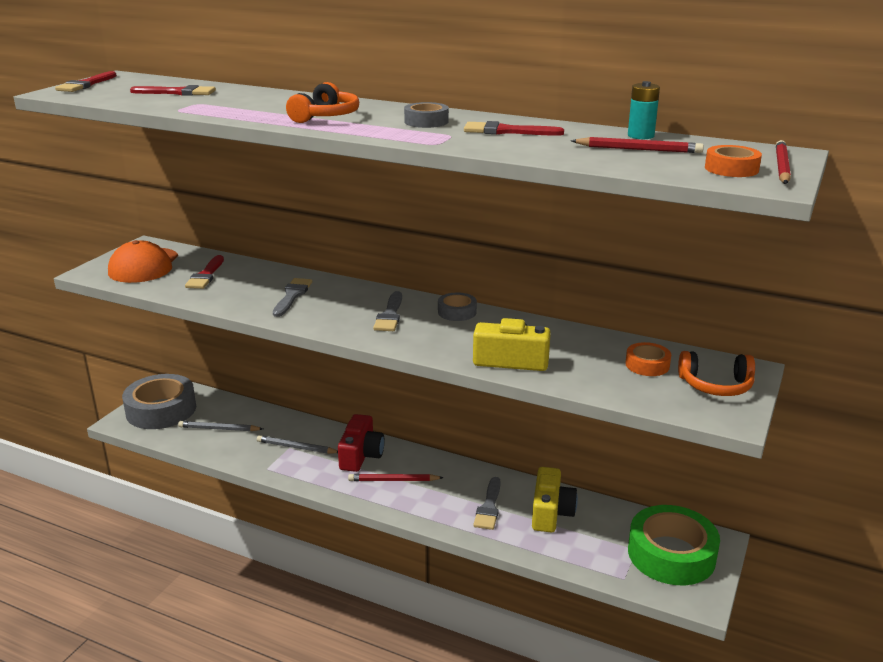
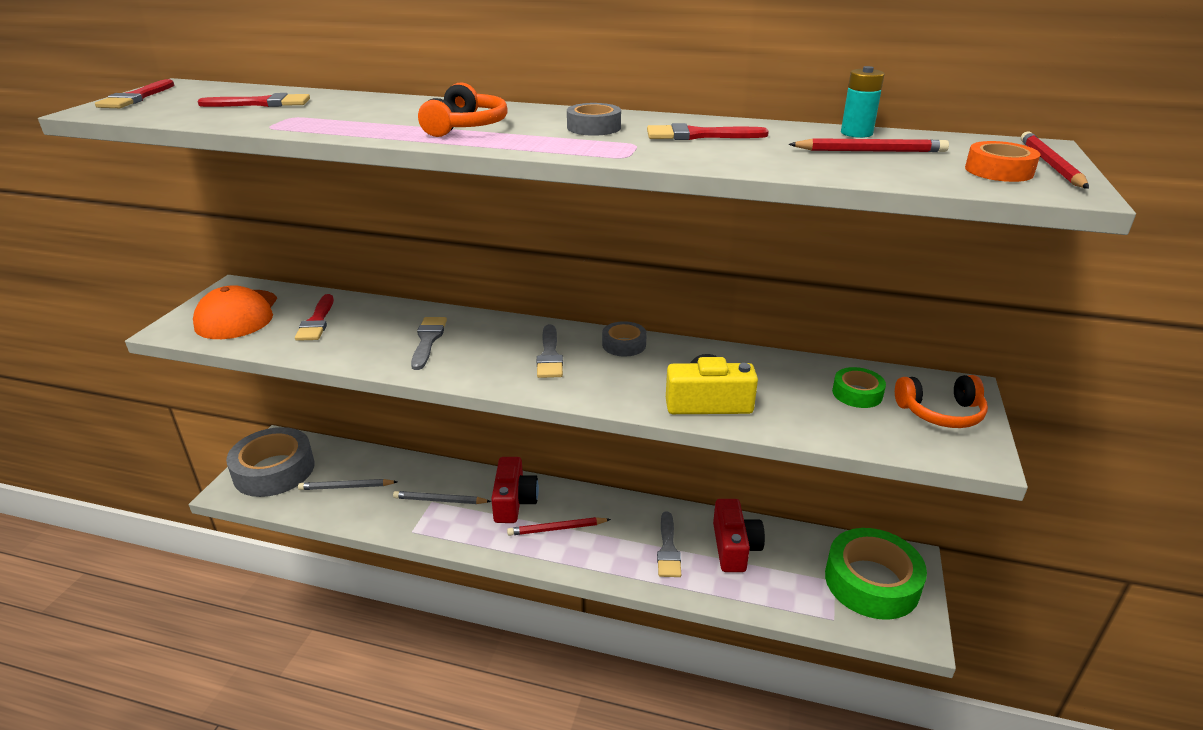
camera: 10 degrees left, 5 degrees up
(550, 512) = (734, 547): yellow camera -> red camera
(647, 365) = (857, 393): orange tape -> green tape

